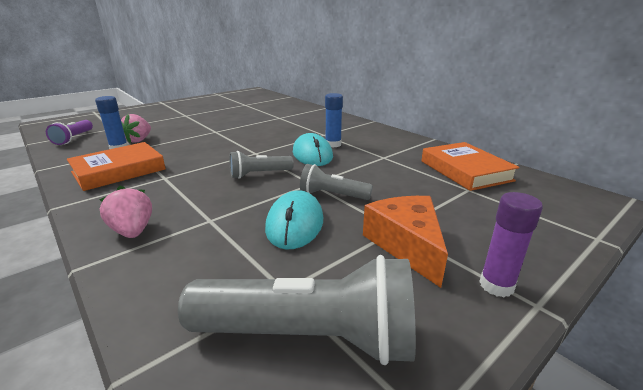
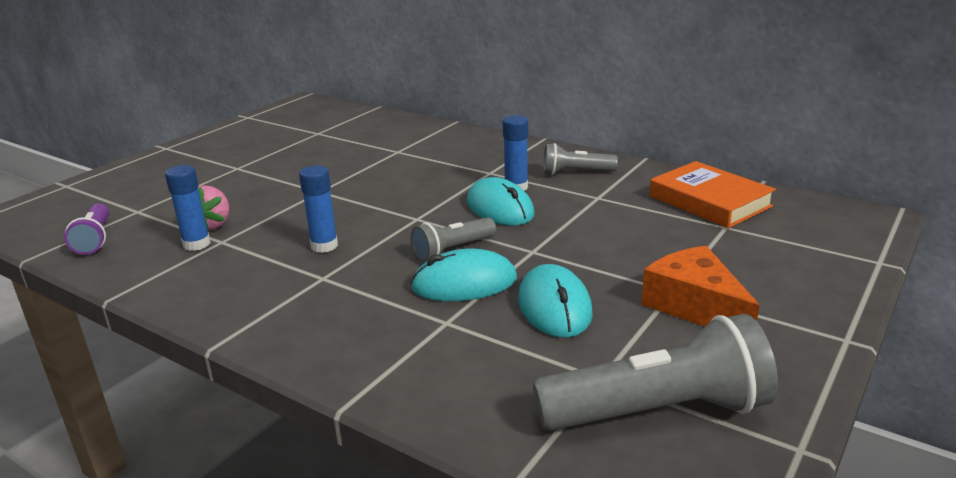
camera: 15 degrees left, 0 degrees up
(119, 171) = (242, 279): orange book -> none
(133, 231) = (363, 354): pink strawberry -> none
(185, 160) = (324, 246): none -> blue glue stick
(247, 196) = (464, 283): none -> turquoise mouse
(332, 195) = (571, 262): grey flashlight -> grey flashlight (575, 173)
(496, 285) = (803, 329): purple glue stick -> none

